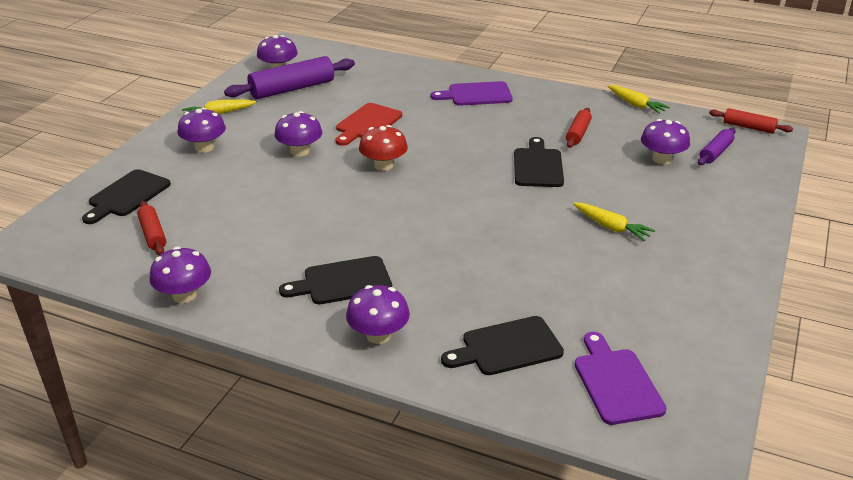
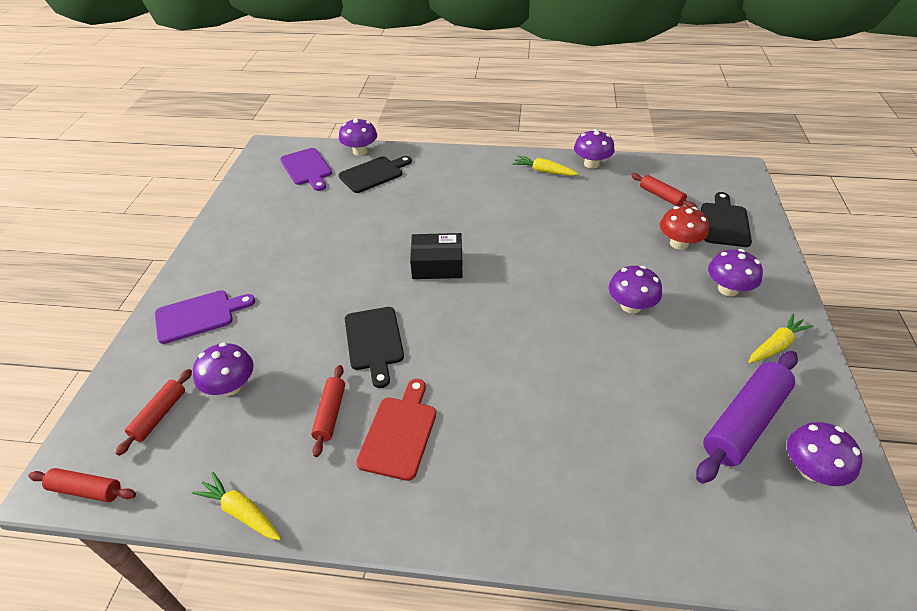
camera: 165 degrees right, 10 degrees up
(342, 282) = (497, 191): black cutting board -> none
(367, 124) = (594, 369): red cutting board -> red cutting board (399, 433)
(378, 335) = (454, 166): purple mushroom -> purple mushroom (360, 151)
(383, 166) = (534, 305): red mushroom -> red mushroom (679, 243)
(459, 212) = (437, 265): none -> black box
(476, 94) = (485, 477): purple cutting board -> purple cutting board (199, 316)
(611, 227) = (300, 277): yellow carrot -> yellow carrot (543, 171)
(715, 153) = (159, 415): purple rolling pin -> red rolling pin

